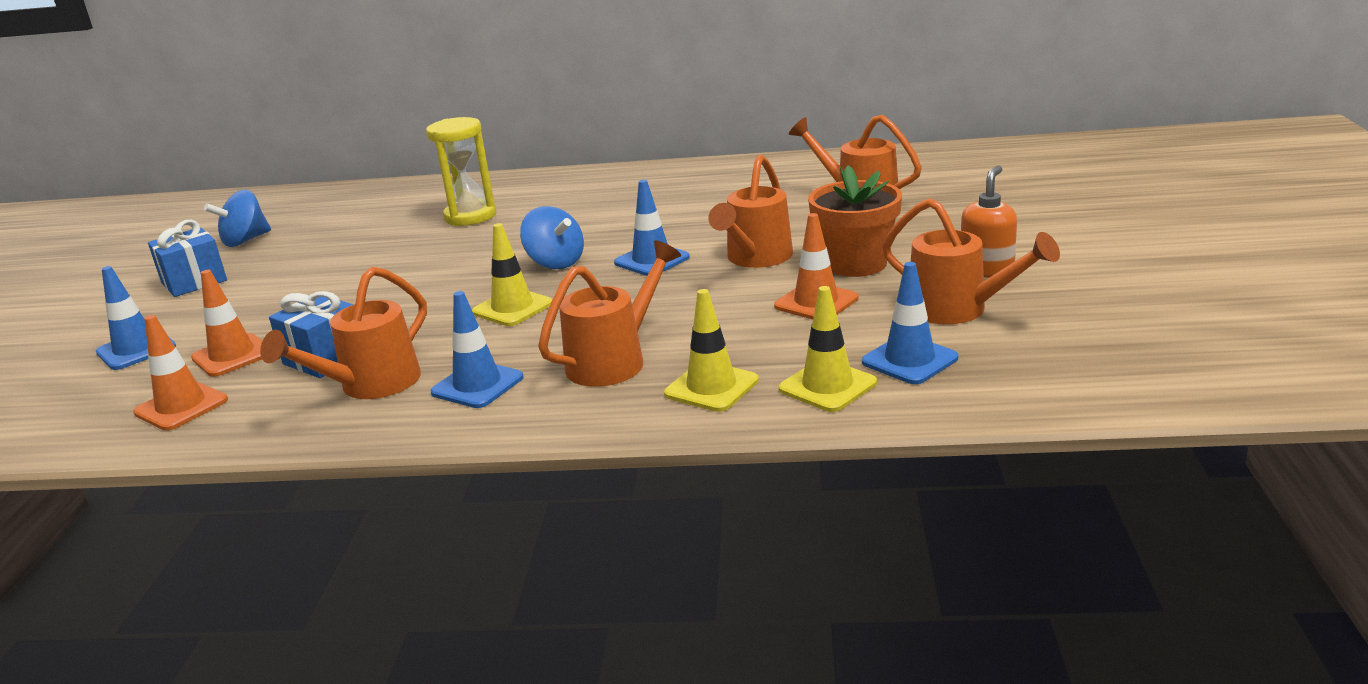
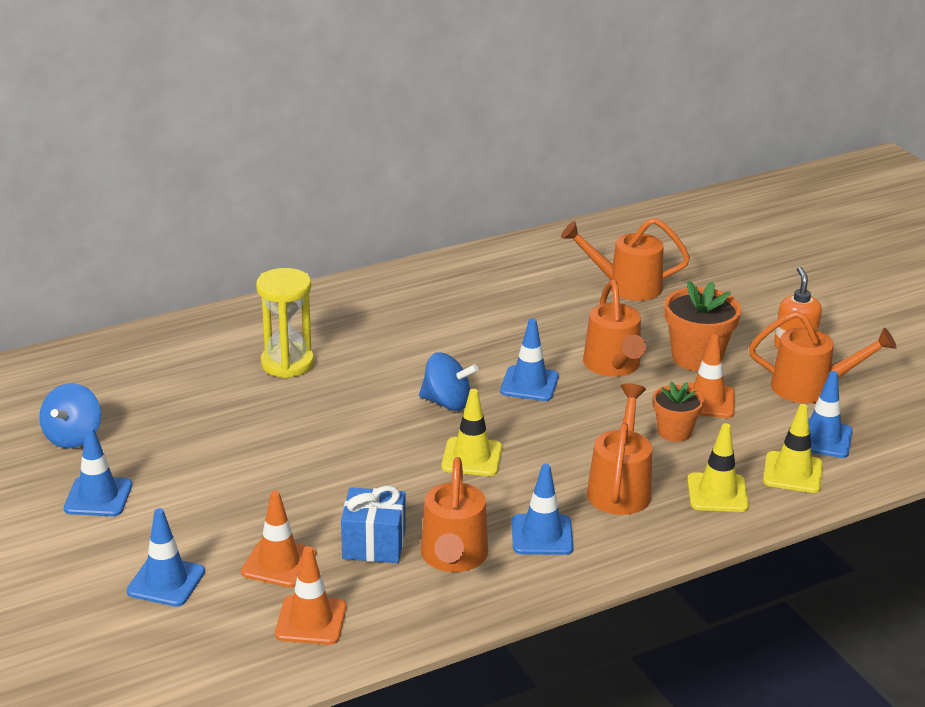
camera: 35 degrees left, 5 degrees up
(194, 282) = (98, 497): blue gift -> blue traffic cone
(741, 323) = (674, 432): none -> orange flower pot

